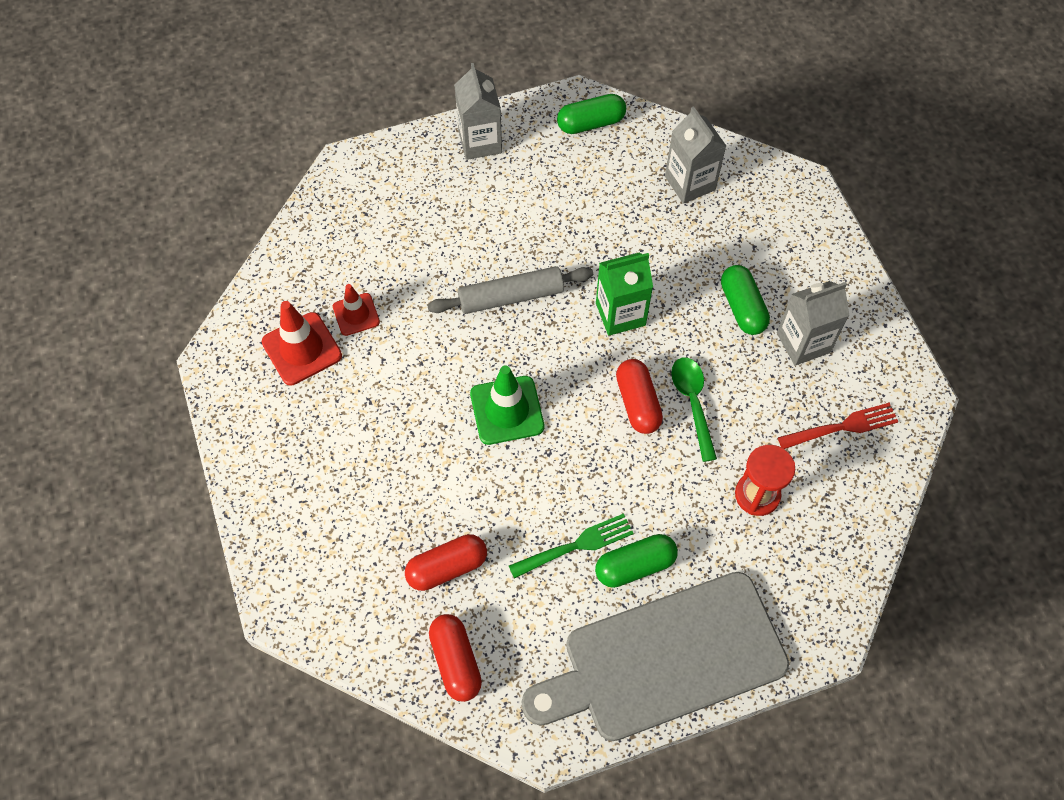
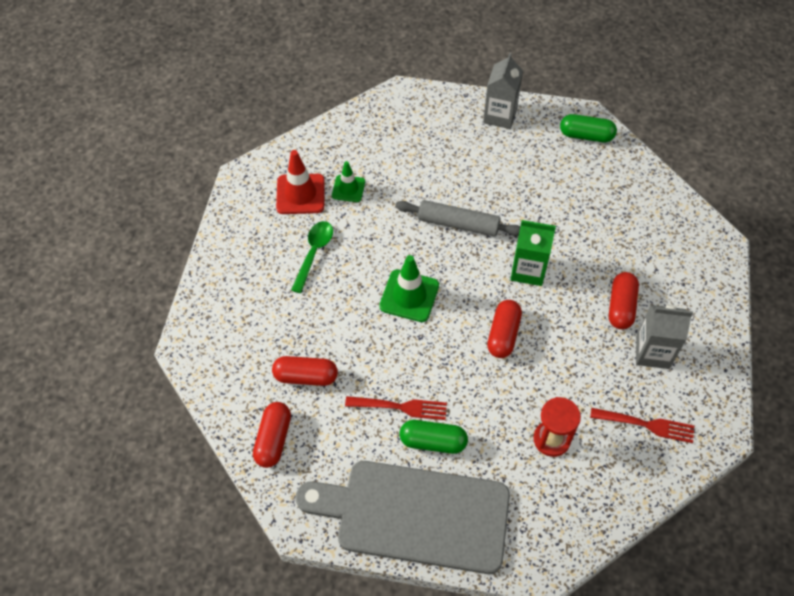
camera: 30 degrees right, 5 degrees down
(356, 314) = (348, 188): red traffic cone -> green traffic cone
(575, 546) = (400, 407): green fork -> red fork
(690, 183) = (634, 205): grey carton -> none
(693, 403) = (543, 354): green spoon -> green spoon (314, 253)
(742, 307) = (621, 307): green capsule -> red capsule

